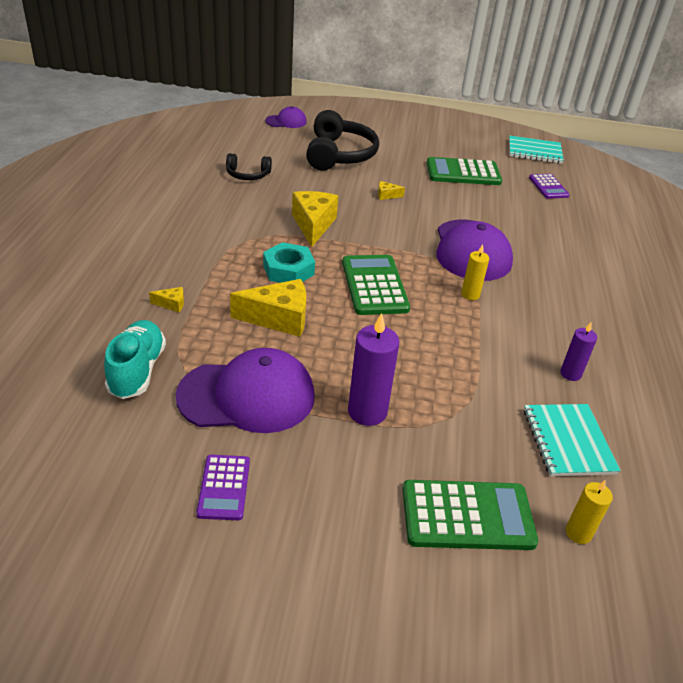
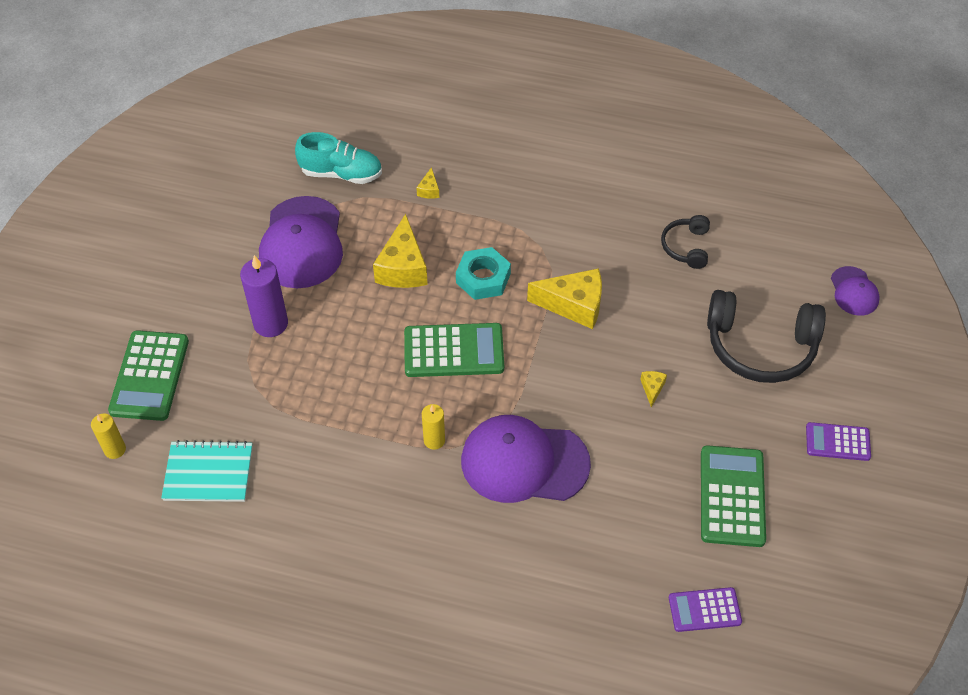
camera: 100 degrees right, 15 degrees up
(224, 487) = (210, 229): purple calculator -> purple calculator (837, 442)
(534, 151) = (828, 626): turquoise notebook -> none
(570, 374) = (295, 505): purple candle -> none

